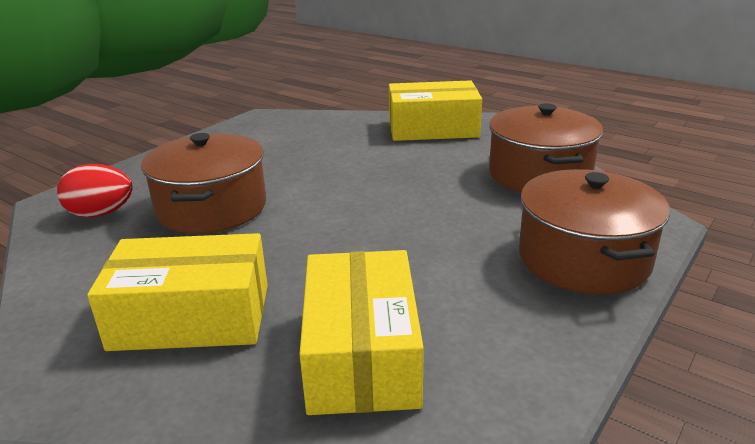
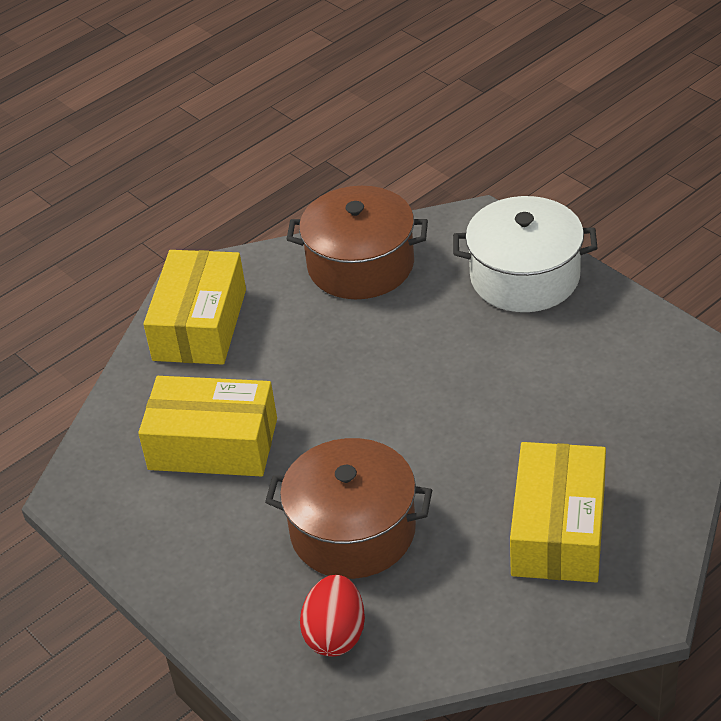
camera: 75 degrees left, 15 degrees up
(361, 354) = (625, 423): yellow box -> yellow box (213, 444)
(583, 259) = (525, 277): brown pot -> white pot

